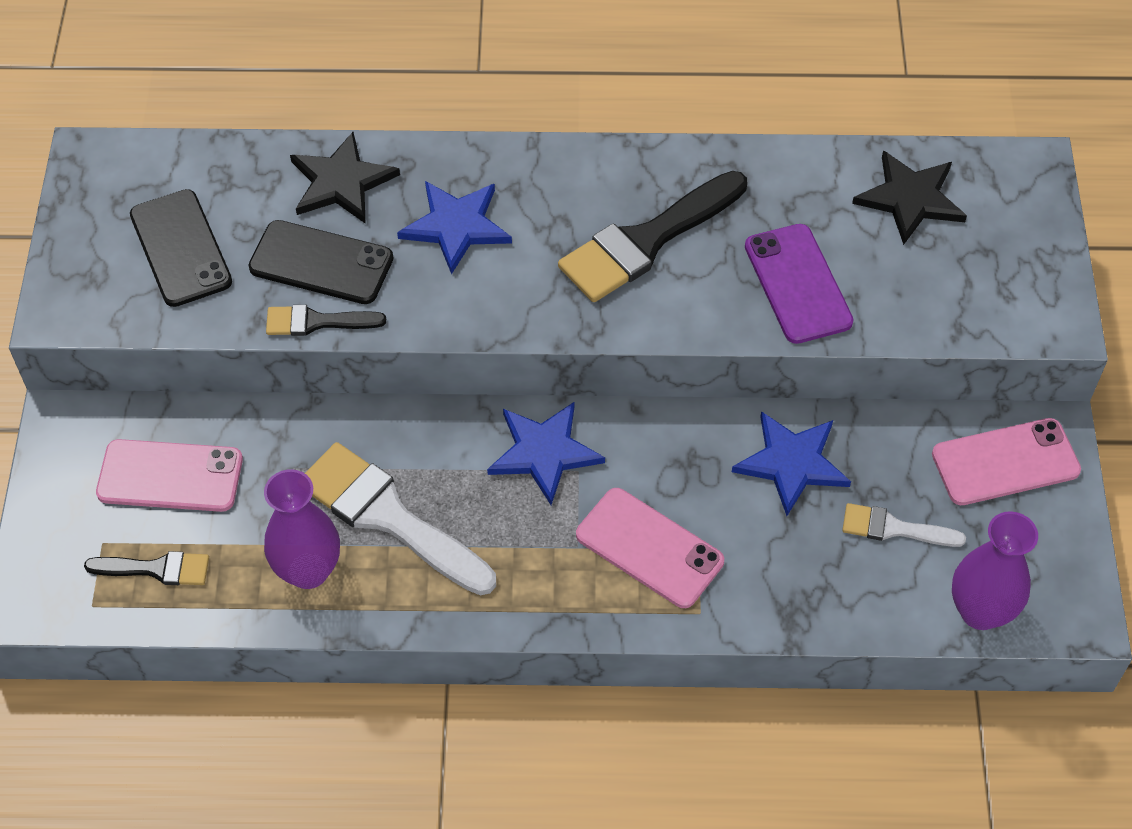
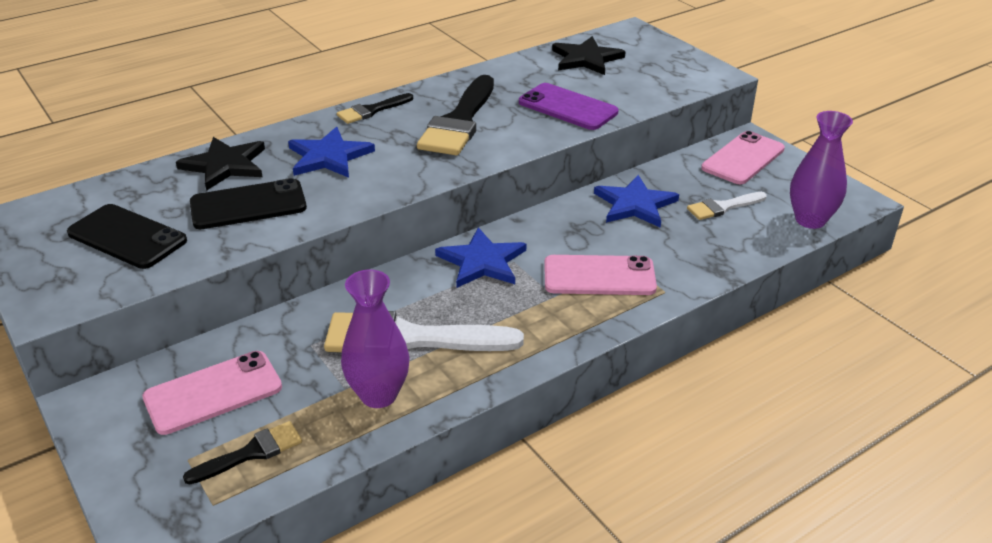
camera: 35 degrees left, 20 degrees down
(317, 322) = (274, 233): black brush -> black brush (372, 110)

